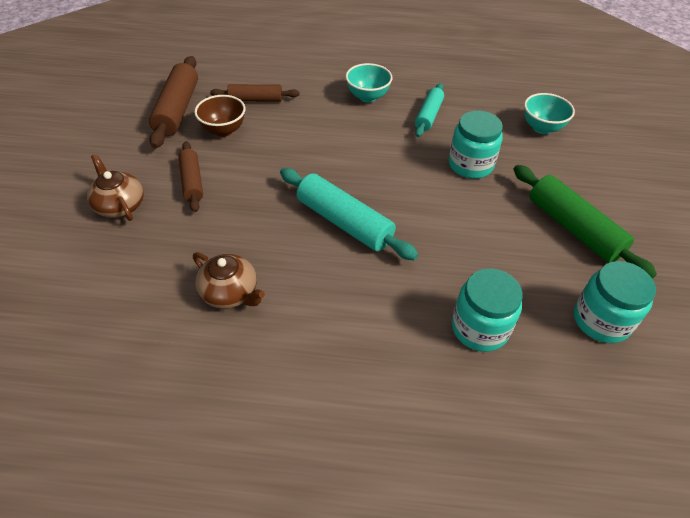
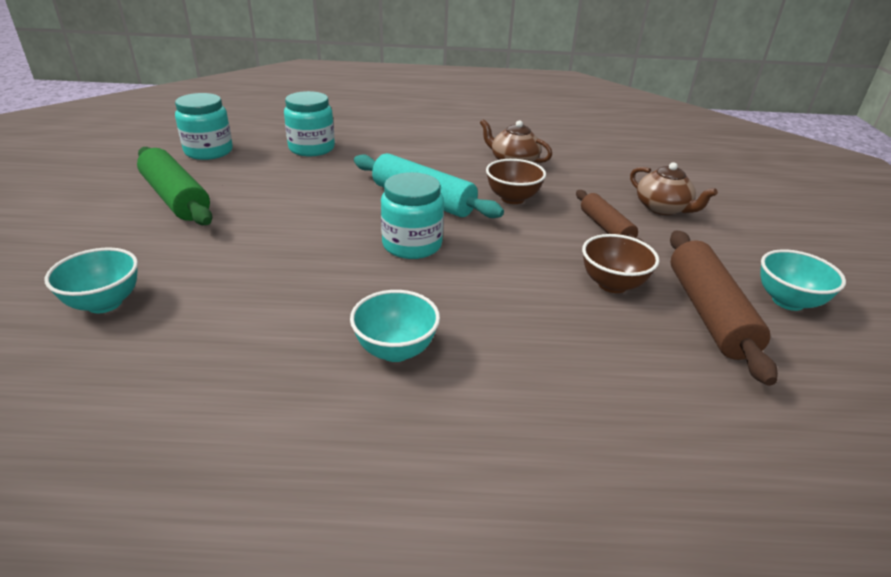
camera: 175 degrees right, 15 degrees down
(118, 115) = (788, 301): none -> turquoise bowl
(255, 100) = (595, 335): brown rolling pin -> none
(257, 222) = (512, 198): none -> brown bowl
(428, 115) = (291, 317): turquoise rolling pin -> none
(470, 165) = (257, 251): turquoise jar -> turquoise jar (412, 245)

